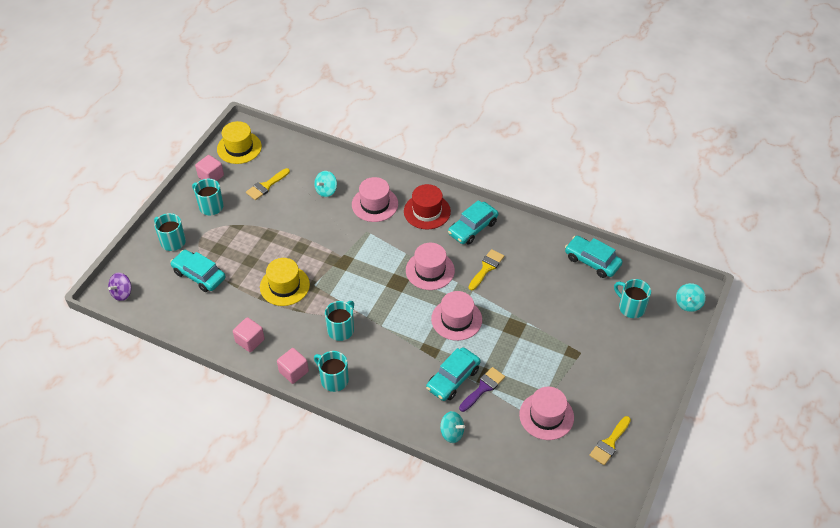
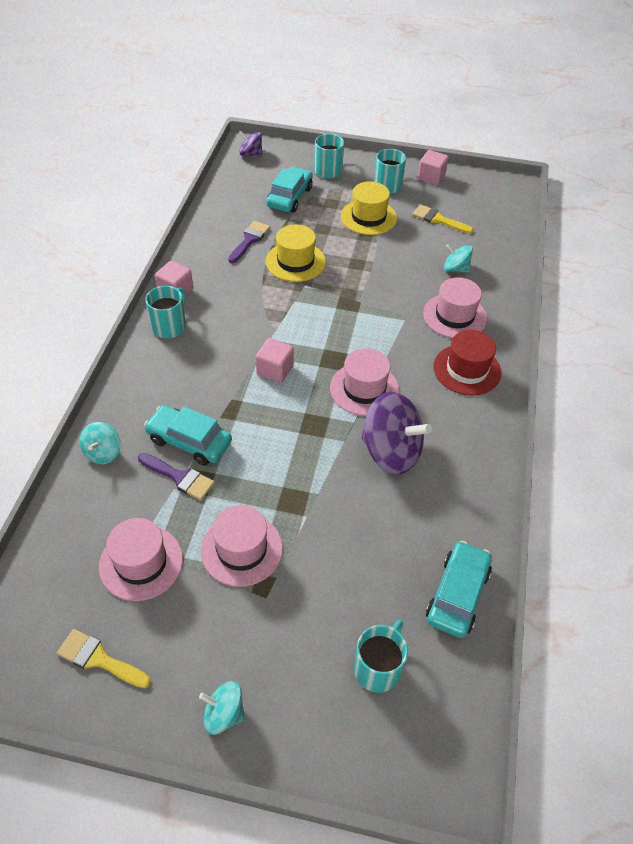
camera: 75 degrees right, 0 degrees up
(239, 148) = (485, 188): yellow hat -> yellow hat (368, 217)
(246, 312) = (249, 240): none -> purple brush
(250, 341) = (211, 250): pink cube -> pink cube (275, 370)
(341, 329) = (244, 320): turquoise mug -> none
(456, 319) = (289, 430): pink hat -> pink hat (241, 549)
(472, 228) = (459, 425): turquoise car -> none
(486, 268) = (391, 452): yellow brush -> purple spinning top
(688, 304) = (417, 774): turquoise spinning top -> turquoise spinning top (224, 714)

